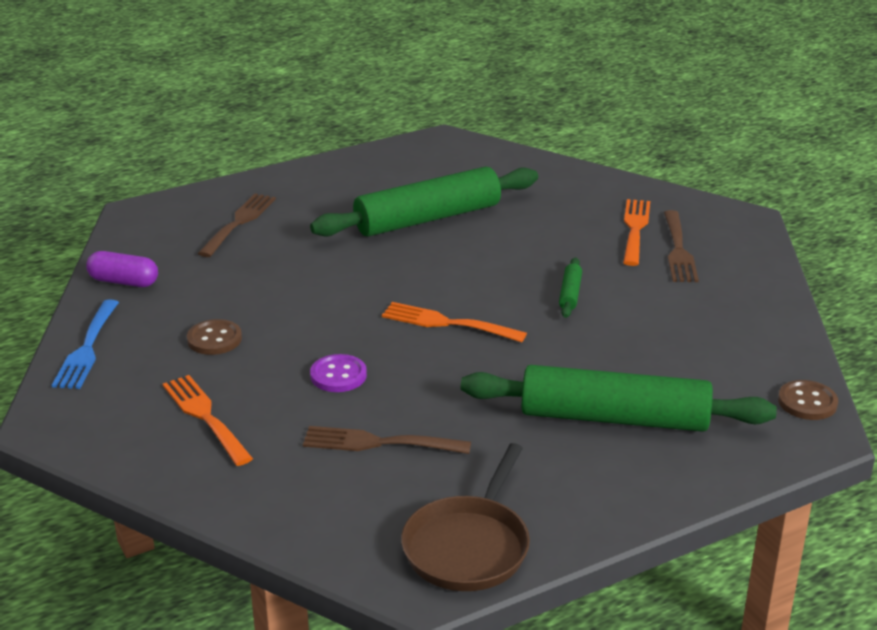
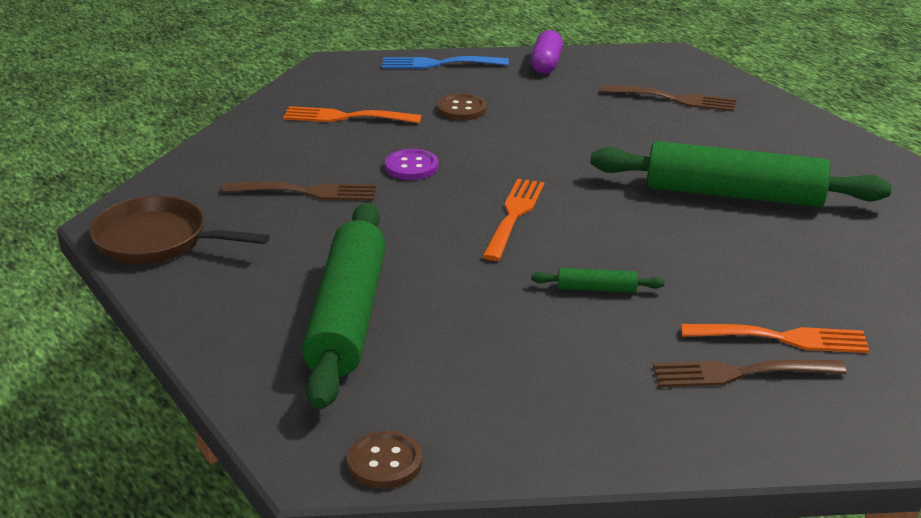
camera: 85 degrees right, 0 degrees up
(205, 416) = (345, 117): orange fork -> orange fork turned 135 degrees counterclockwise
(378, 443) = (307, 192): brown fork -> brown fork turned 90 degrees clockwise
(428, 219) = (734, 194): green rolling pin -> green rolling pin turned 45 degrees counterclockwise

